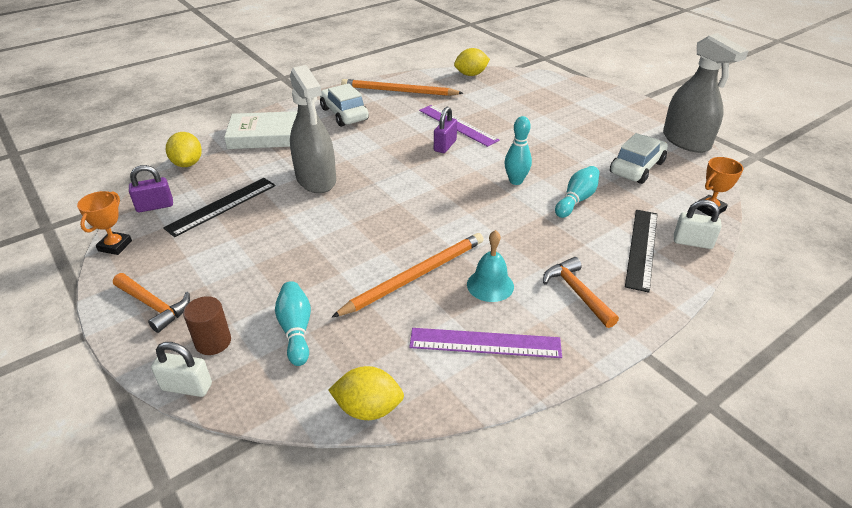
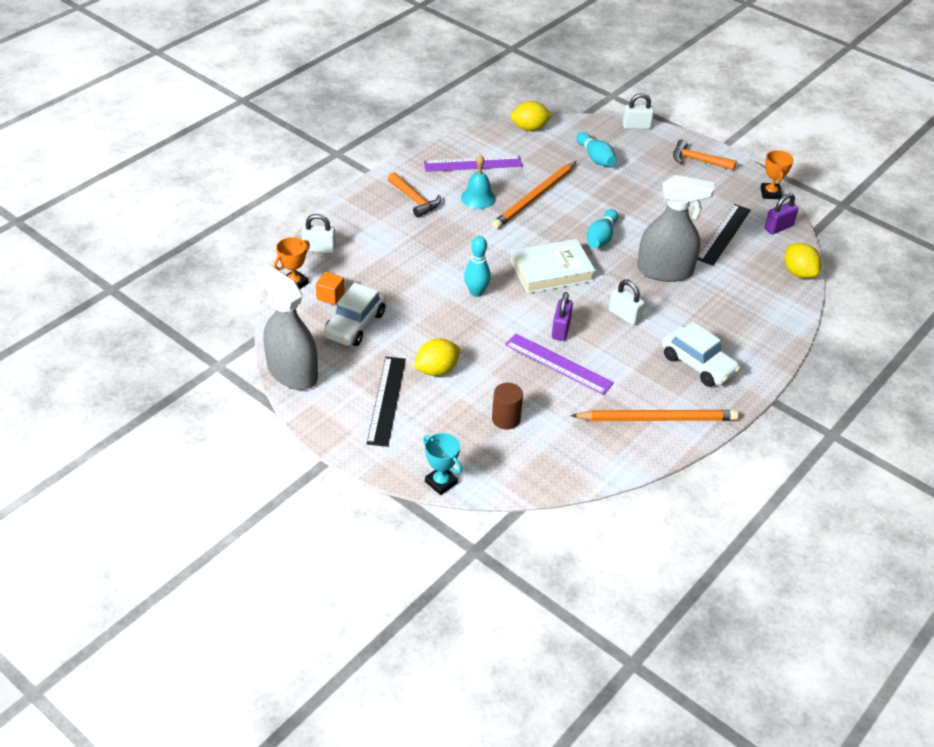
camera: 165 degrees right, 5 degrees up
(213, 342) = (641, 147): brown cylinder -> brown cylinder (506, 419)
(264, 135) = (759, 318): white book -> white book (551, 271)
(316, 179) = (665, 271): grey spray bottle -> grey spray bottle turned 135 degrees clockwise
(381, 149) = (624, 315): none -> white padlock
(471, 74) = (575, 474): yellow lemon -> yellow lemon (436, 370)
(563, 79) = (441, 482): none -> turquoise trophy
(576, 200) = (417, 278): turquoise bowling pin -> turquoise bowling pin (601, 237)
(642, 248) = (362, 238): black ruler -> black ruler (386, 400)
(666, 193) = (330, 296): none -> orange cube

